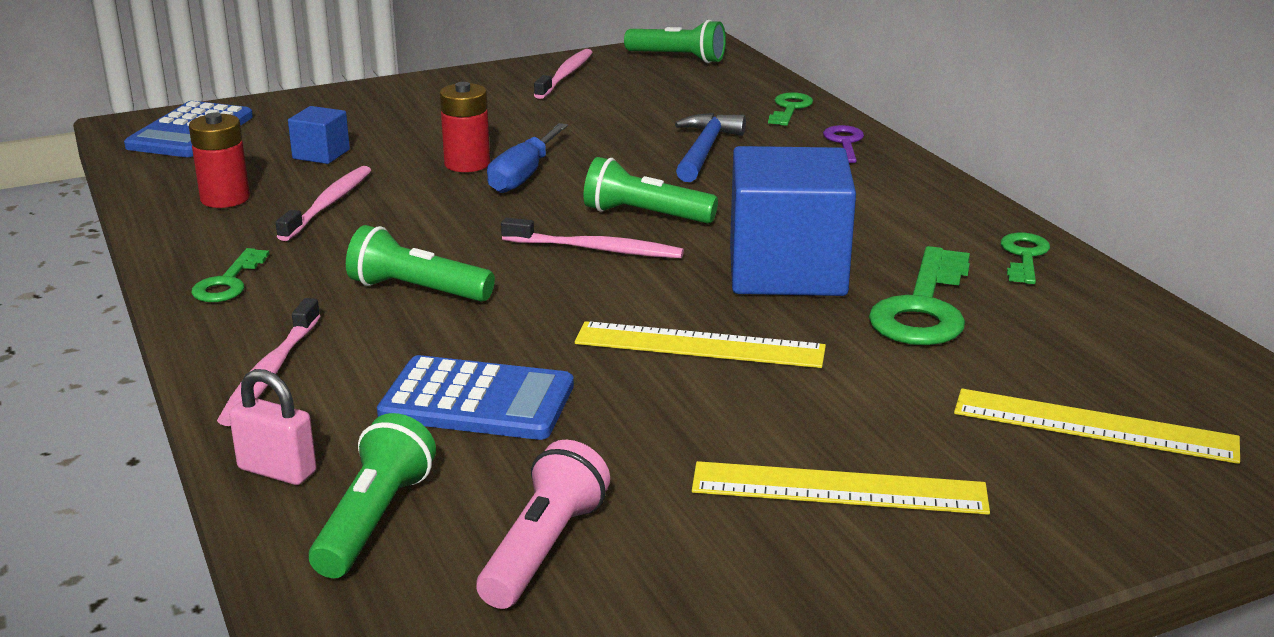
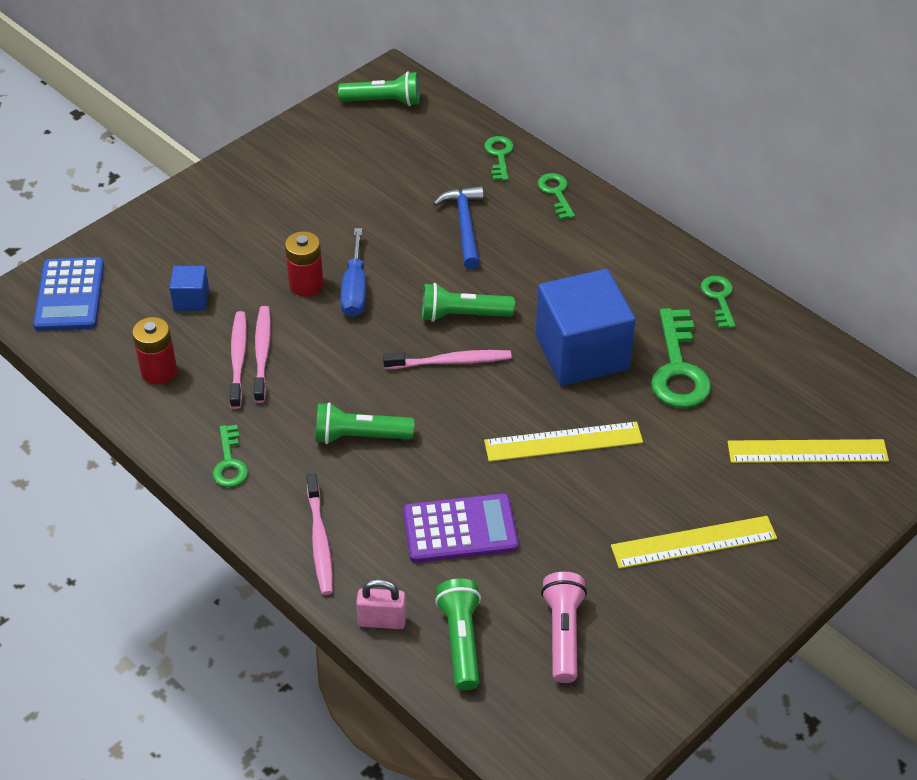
camera: 20 degrees left, 20 degrees up
(477, 401) = (460, 529): blue calculator -> purple calculator
(565, 75) = (310, 147): pink toothbrush -> pink toothbrush (262, 353)
(844, 143) = (556, 193): purple key -> green key

